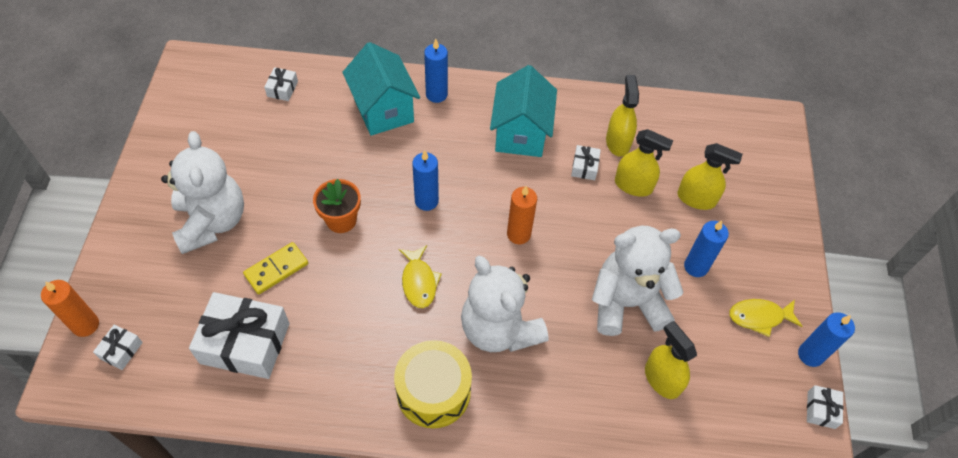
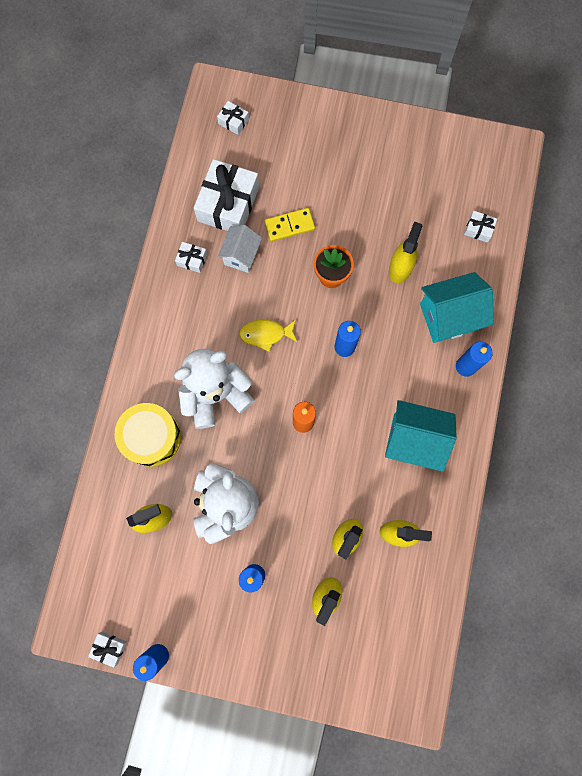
camera: 100 degrees right, 20 degrees up
(85, 325) = (257, 96): orange candle -> none
(212, 222) = (339, 176): white teddy bear -> none
(276, 269) = (289, 225): yellow domino -> yellow domino turned 75 degrees counterclockwise
(317, 320) = (241, 255): none -> white house
(329, 155) = (400, 268): none -> yellow spray bottle
(433, 392) = (170, 337): yellow drum -> yellow drum (152, 437)
(584, 167) = (370, 494): white gift -> white gift (192, 260)
(759, 317) = (198, 620): yellow fish -> none

